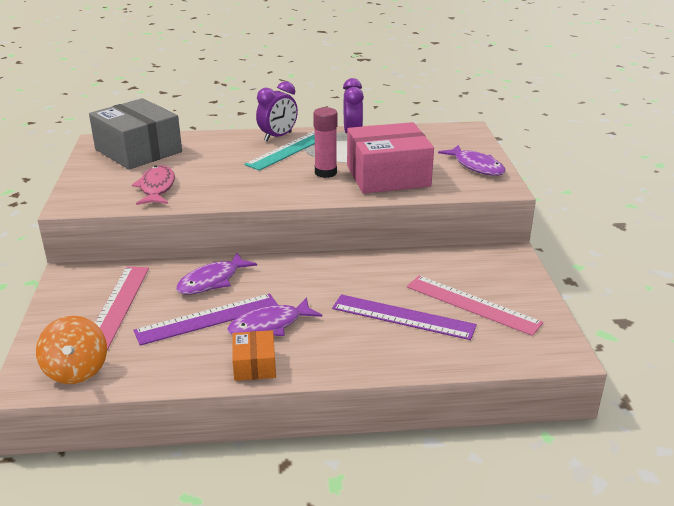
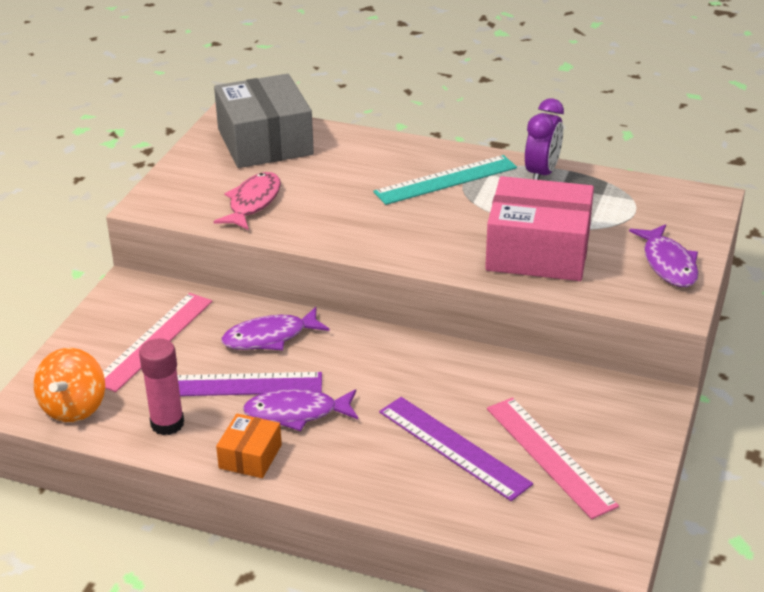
camera: 25 degrees right, 5 degrees up
(278, 137) = (443, 156): purple clock -> none
(325, 173) = (463, 227): pink glue stick -> pink glue stick (167, 424)

